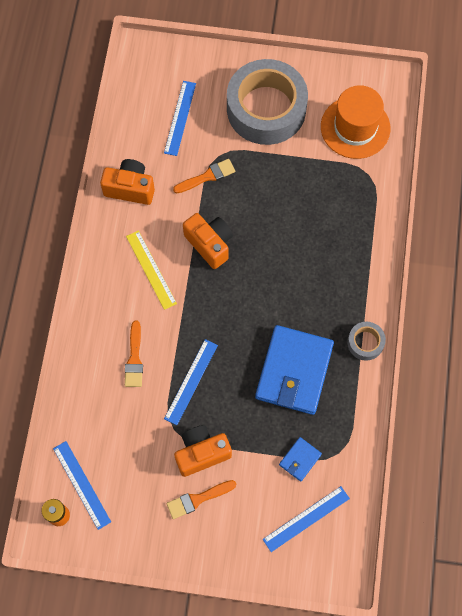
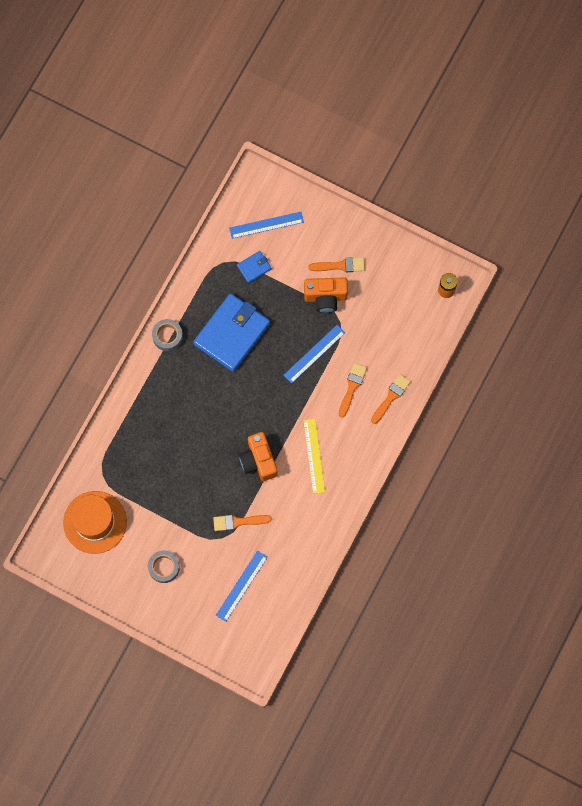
camera: 160 degrees left, 5 degrees up
(82, 484) = (422, 306): blue ruler -> none
(86, 363) = (391, 397): none -> orange brush
(130, 188) = (307, 534): orange camera -> none
(266, 109) = (164, 567): grey tape -> grey tape, size x0.42

